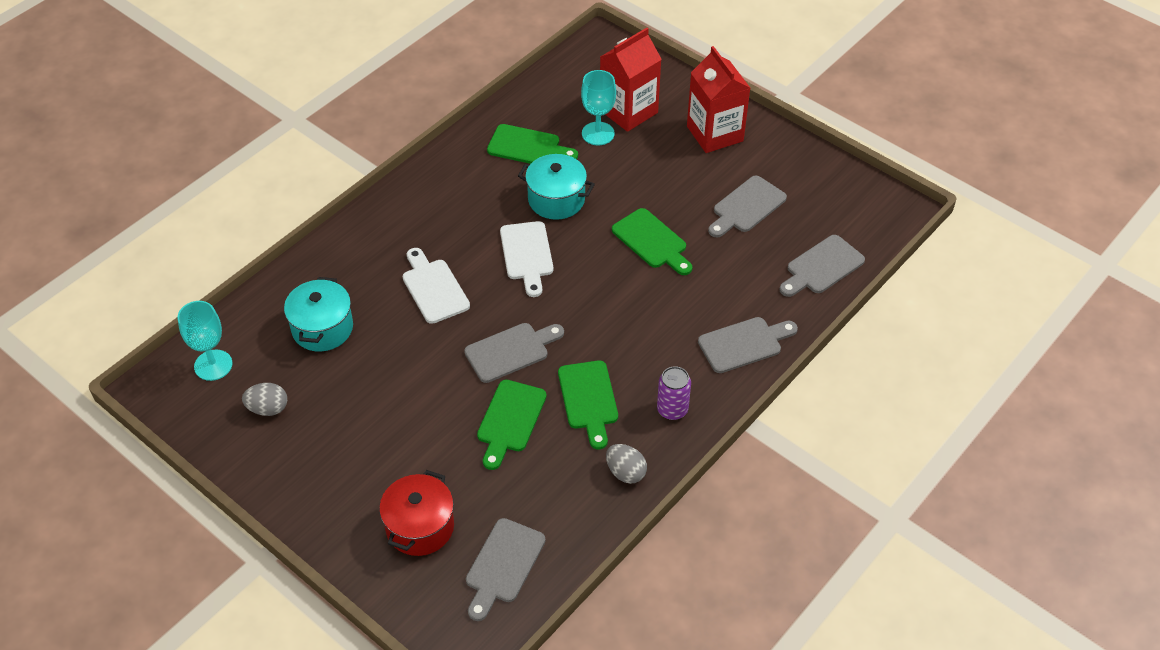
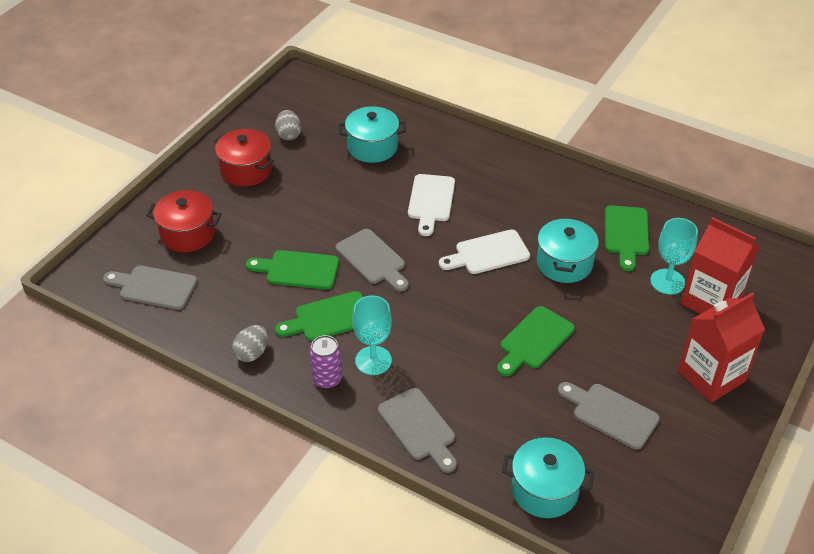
camera: 80 degrees right, 5 degrees down
(213, 365) = (324, 100): turquoise goblet -> turquoise goblet (373, 360)
(321, 459) = (246, 170): none -> red pot
(433, 288) = (431, 201): white cutting board -> white cutting board turned 135 degrees clockwise
(822, 267) = (544, 490): grey cutting board -> turquoise pot

